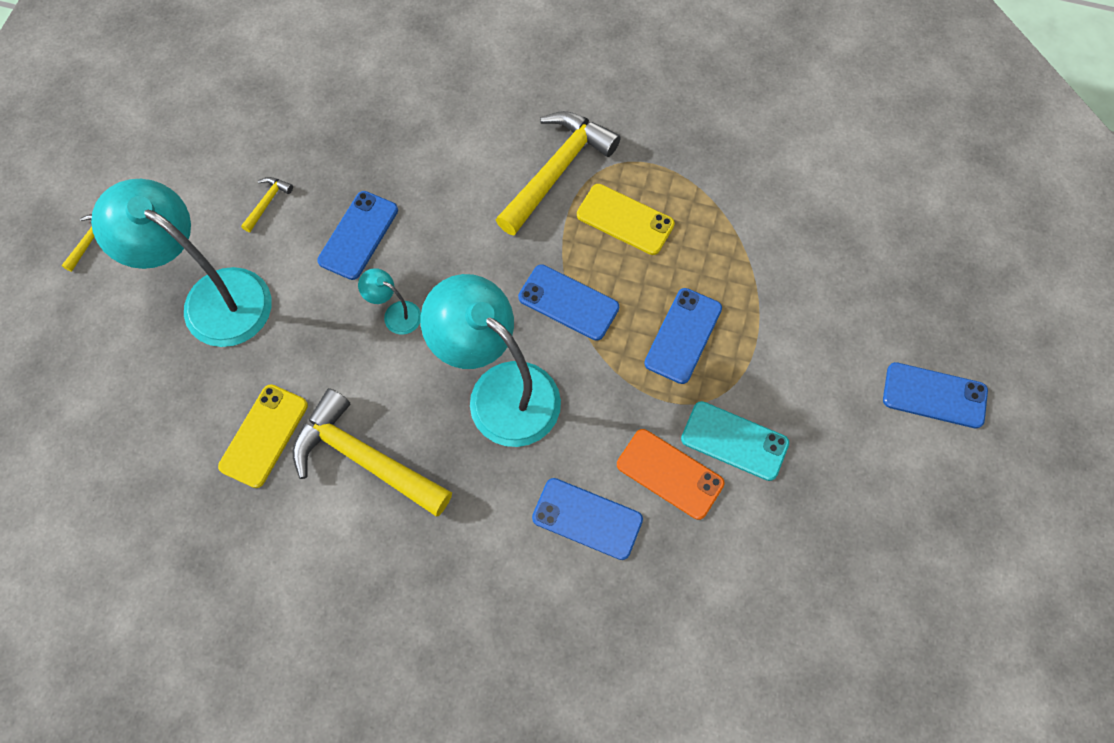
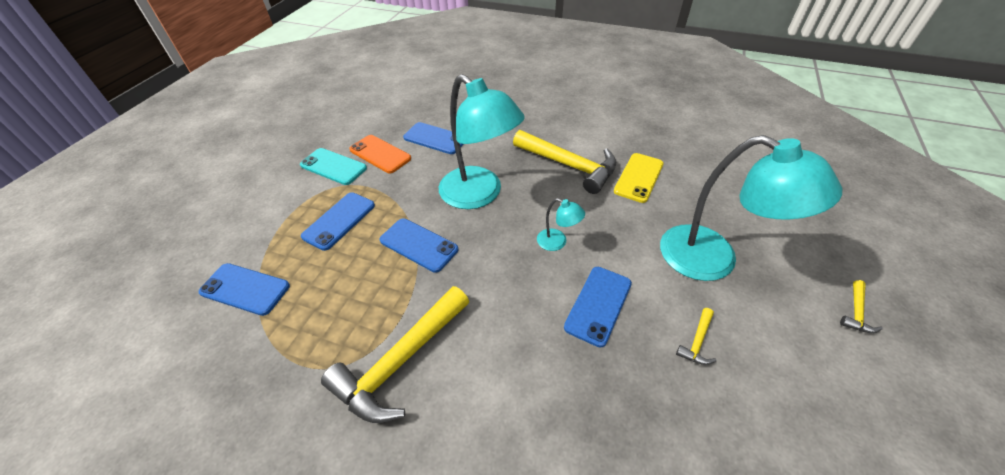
camera: 175 degrees left, 20 degrees down
(625, 220) = (350, 308): yellow phone -> none
(934, 395) = (191, 183): blue phone -> blue phone (245, 289)

